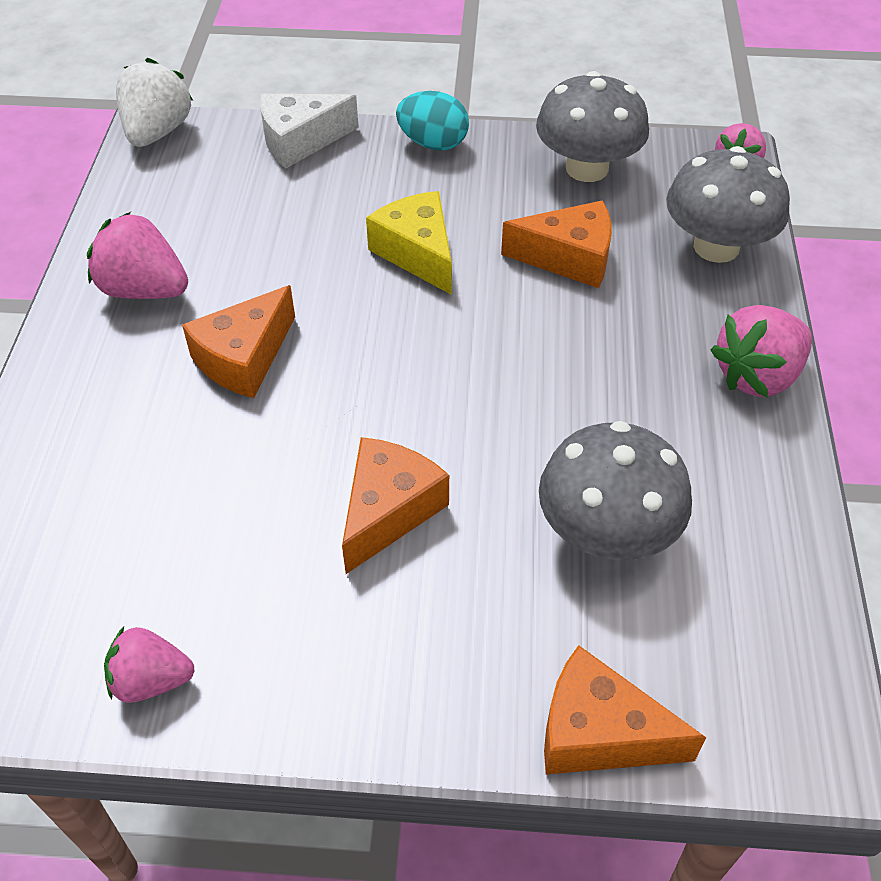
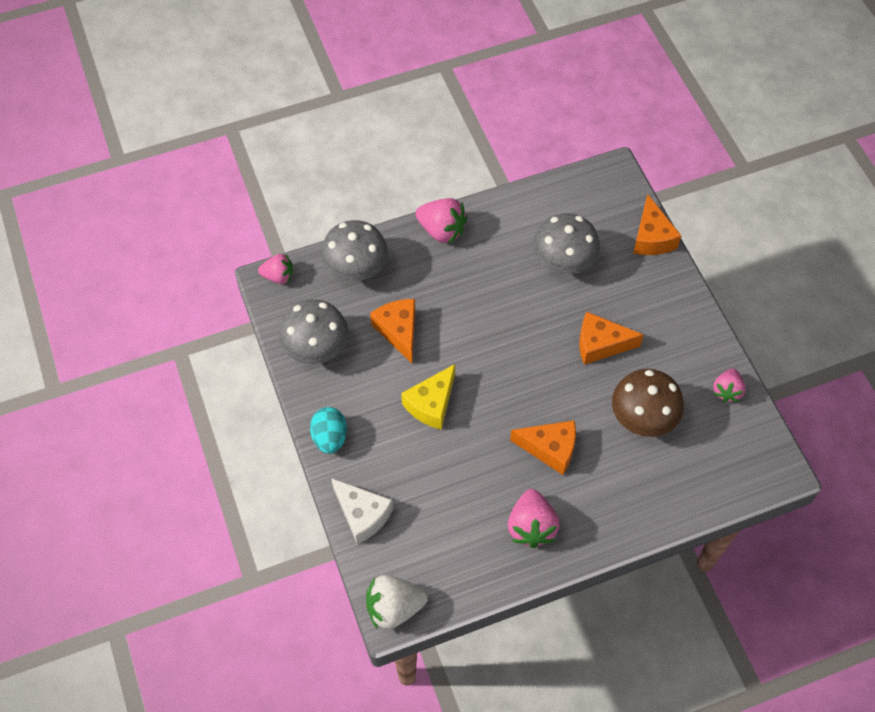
camera: 115 degrees left, 10 degrees up
(151, 680) = (726, 391): pink strawberry -> pink strawberry turned 45 degrees clockwise
(203, 508) = (642, 417): none -> brown mushroom

